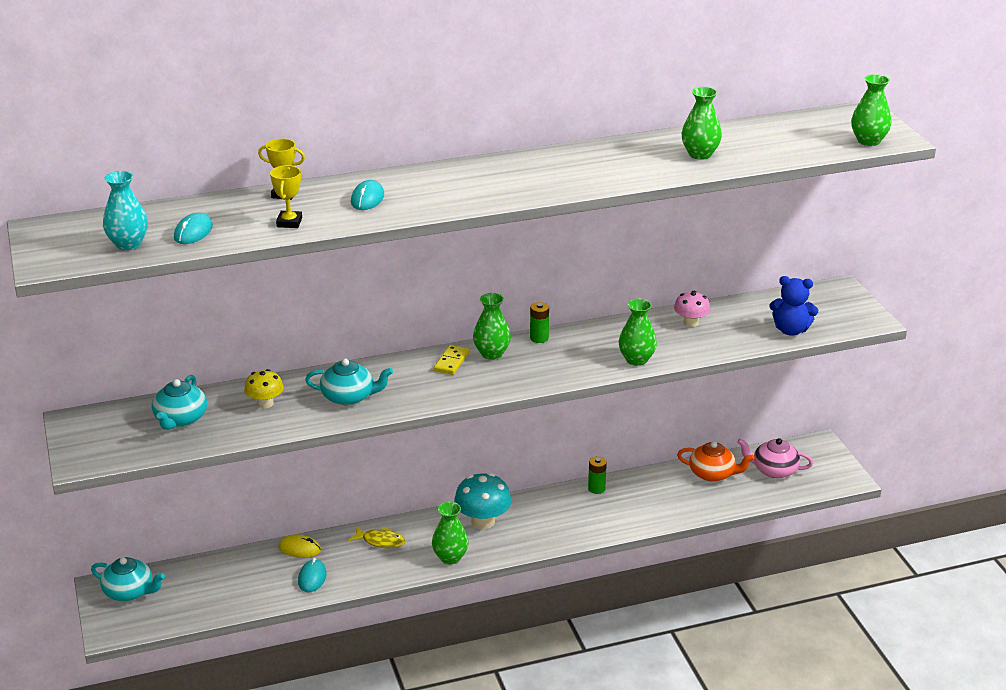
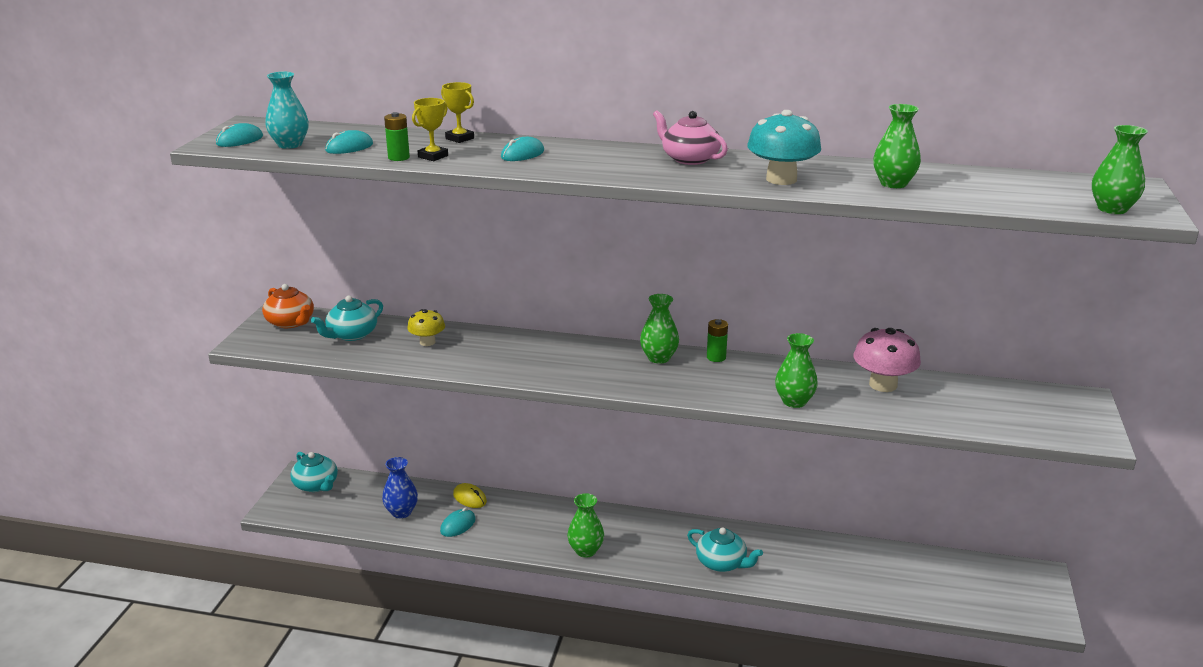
camera: 30 degrees right, 5 degrees down
(67, 252) = (239, 140): none -> turquoise mouse
(245, 586) = (401, 512): none -> blue vase
(349, 397) = (499, 356): turquoise teapot -> turquoise teapot (722, 563)
(380, 541) = (539, 515): yellow fish -> none
(451, 362) = (615, 354): yellow domino -> none
(483, 521) = (641, 530): turquoise mushroom -> turquoise mushroom (781, 179)
(596, 488) = (770, 537): green battery -> green battery (398, 157)
(691, 322) = (883, 385): pink mushroom -> pink mushroom, size x1.62
(713, 474) = (900, 563): orange teapot -> orange teapot (291, 322)
(774, 470) = (970, 582): pink teapot -> pink teapot (689, 159)
(791, 330) = (989, 421): blue teddy bear -> none

